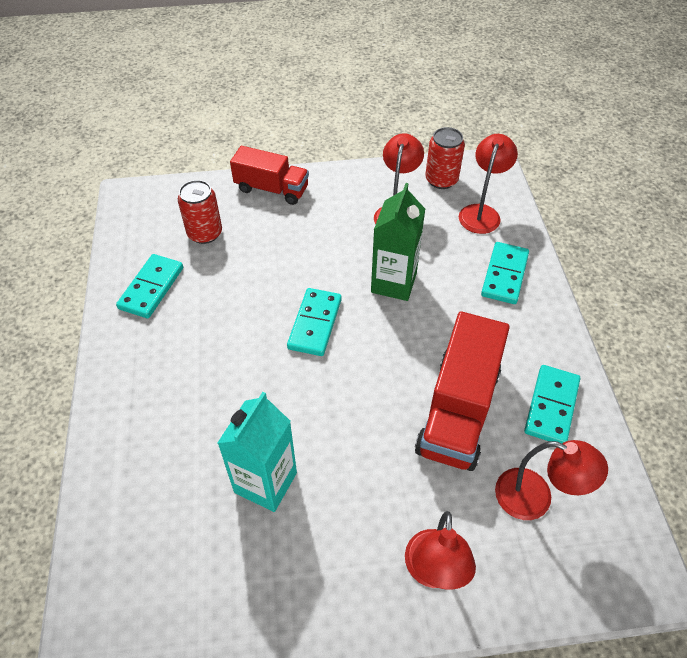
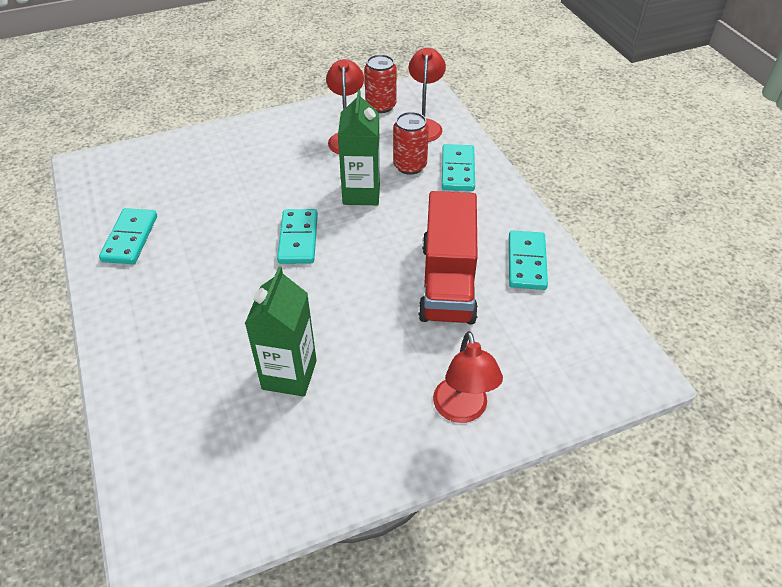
camera: 15 degrees left, 5 degrees down
(205, 233) = (170, 184): red can -> red can (410, 166)
(265, 482) = (289, 375): turquoise carton -> green carton
(272, 189) = (225, 137): red truck -> none
(535, 498) = (533, 335): red lamp -> none

